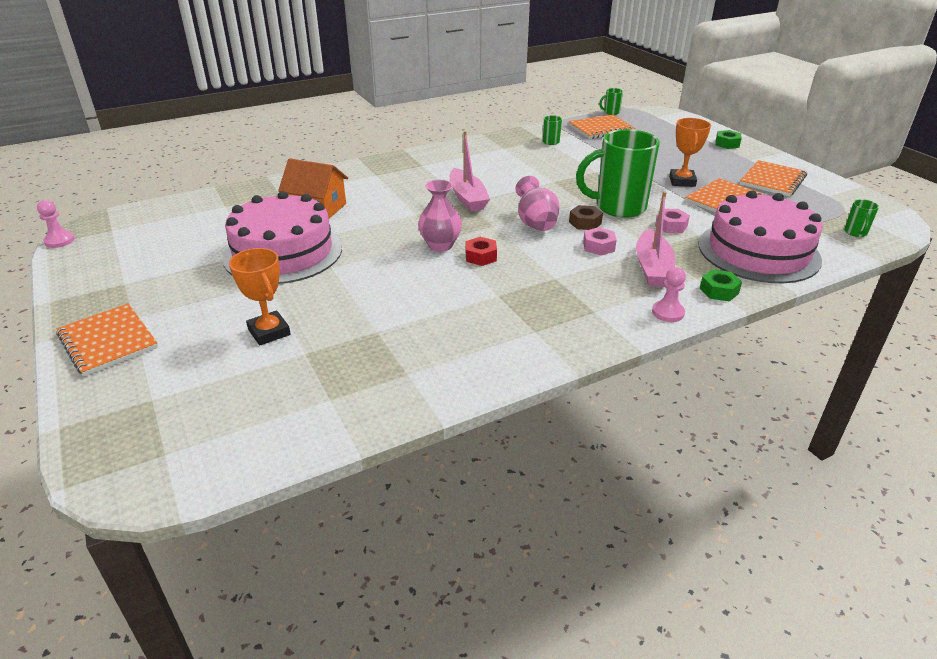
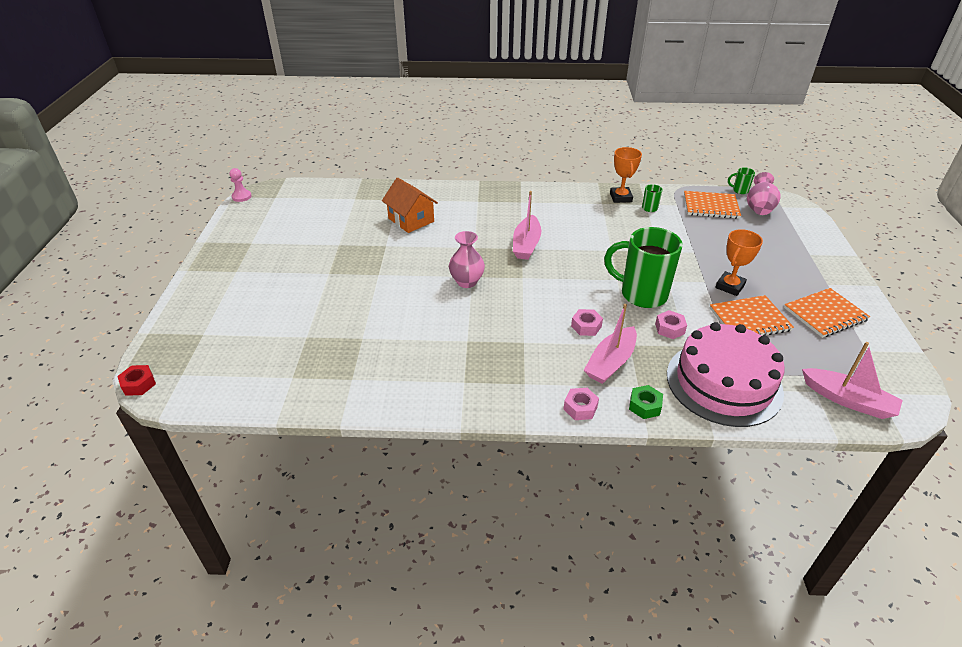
camera: 30 degrees right, 5 degrees up
(108, 341) = (211, 283): orange notebook -> none
(269, 332) = (299, 312): orange trophy -> orange trophy (620, 197)
(283, 252) = (358, 251): pink cake -> none
(480, 256) = (486, 302): red nut -> red nut (139, 384)
(536, 224) = (556, 287): pink vase -> pink vase (759, 208)
(585, 223) = (597, 300): brown nut -> none
(668, 312) = (580, 408): pink pawn -> pink nut
(727, 144) = (822, 259): green nut -> none
(855, 233) = (848, 400): green mug -> pink boat

